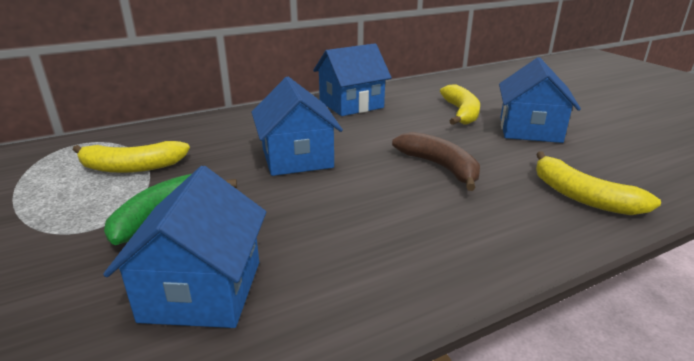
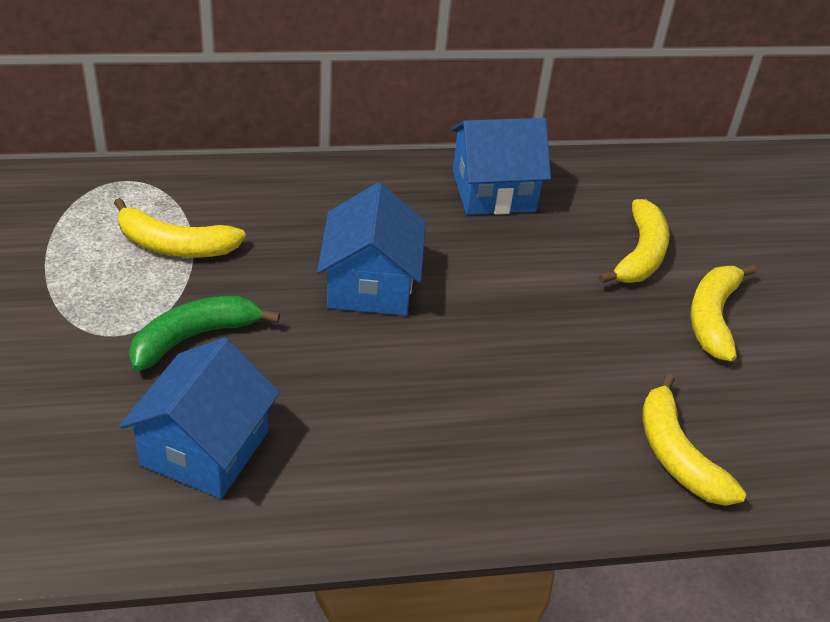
camera: 15 degrees right, 15 degrees up
(440, 167) = (538, 353): brown banana -> none
(530, 129) = (713, 318): blue house -> yellow banana

